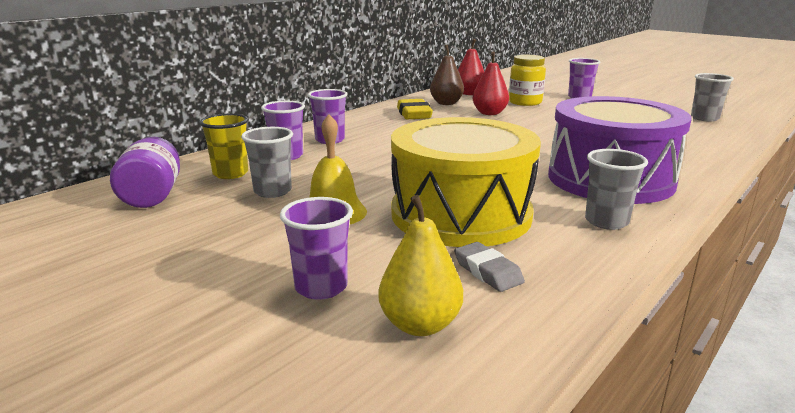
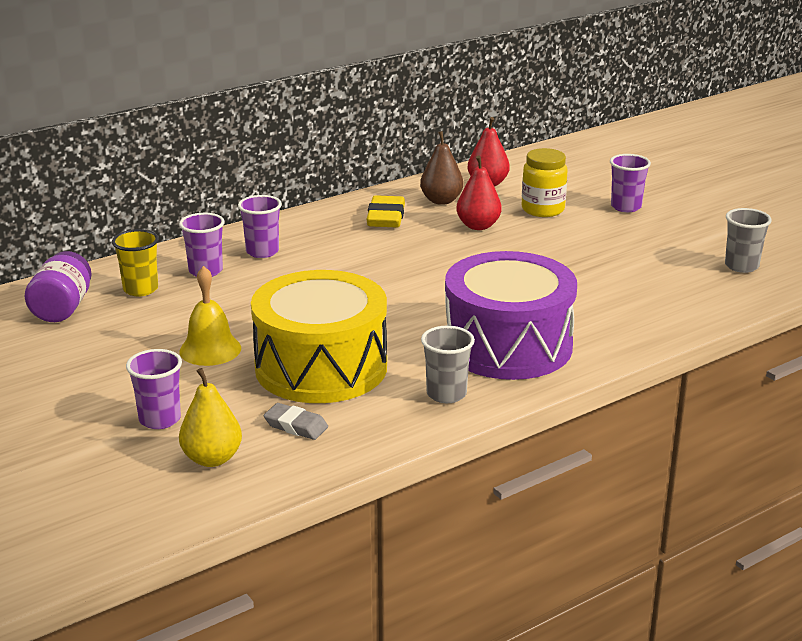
camera: 15 degrees right, 5 degrees up
(272, 191) = (169, 317): grey cup -> none
(487, 271) = (296, 426): grey eraser -> grey eraser turned 45 degrees counterclockwise

